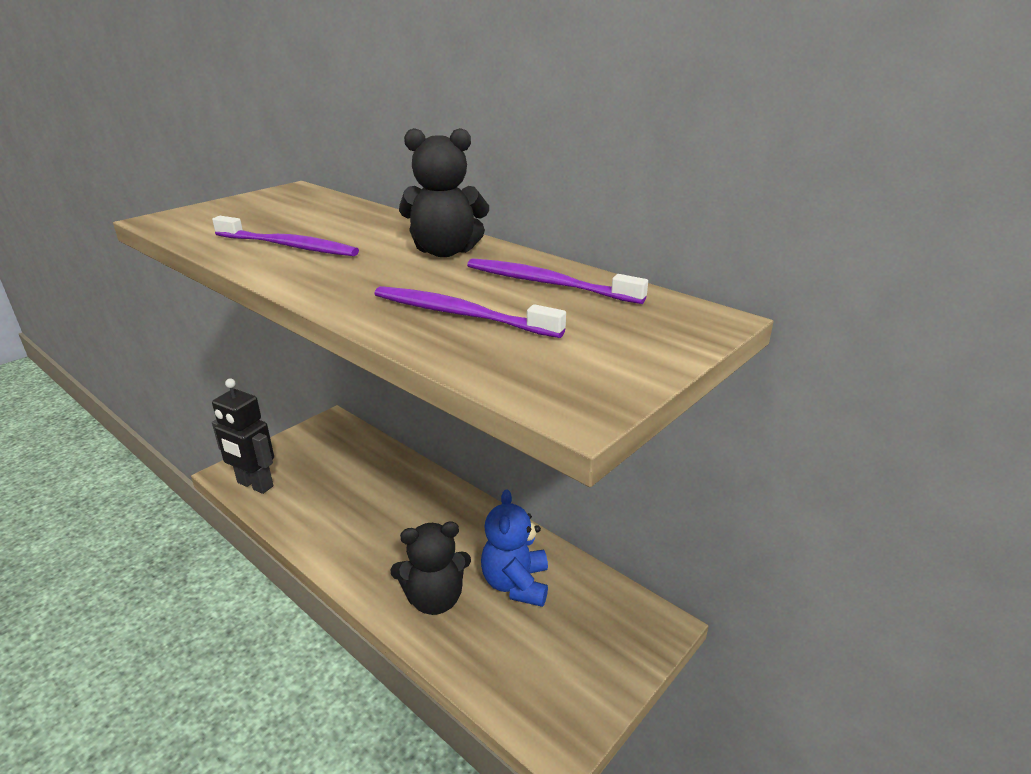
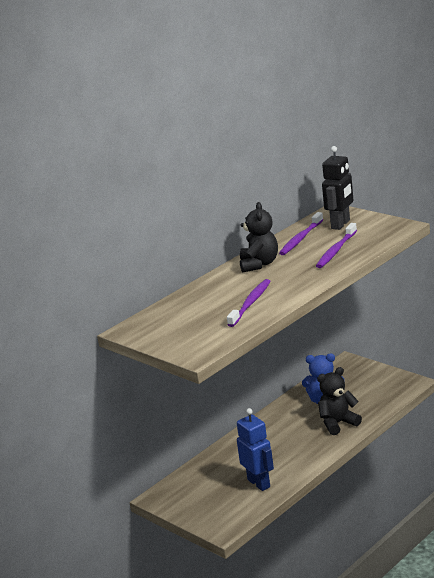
camera: 85 degrees left, 5 degrees down
(255, 485) = (238, 513): black robot -> black robot (341, 224)
(310, 504) = (259, 483): none -> blue robot
(434, 599) = (338, 423): black teddy bear -> black teddy bear turned 105 degrees counterclockwise

